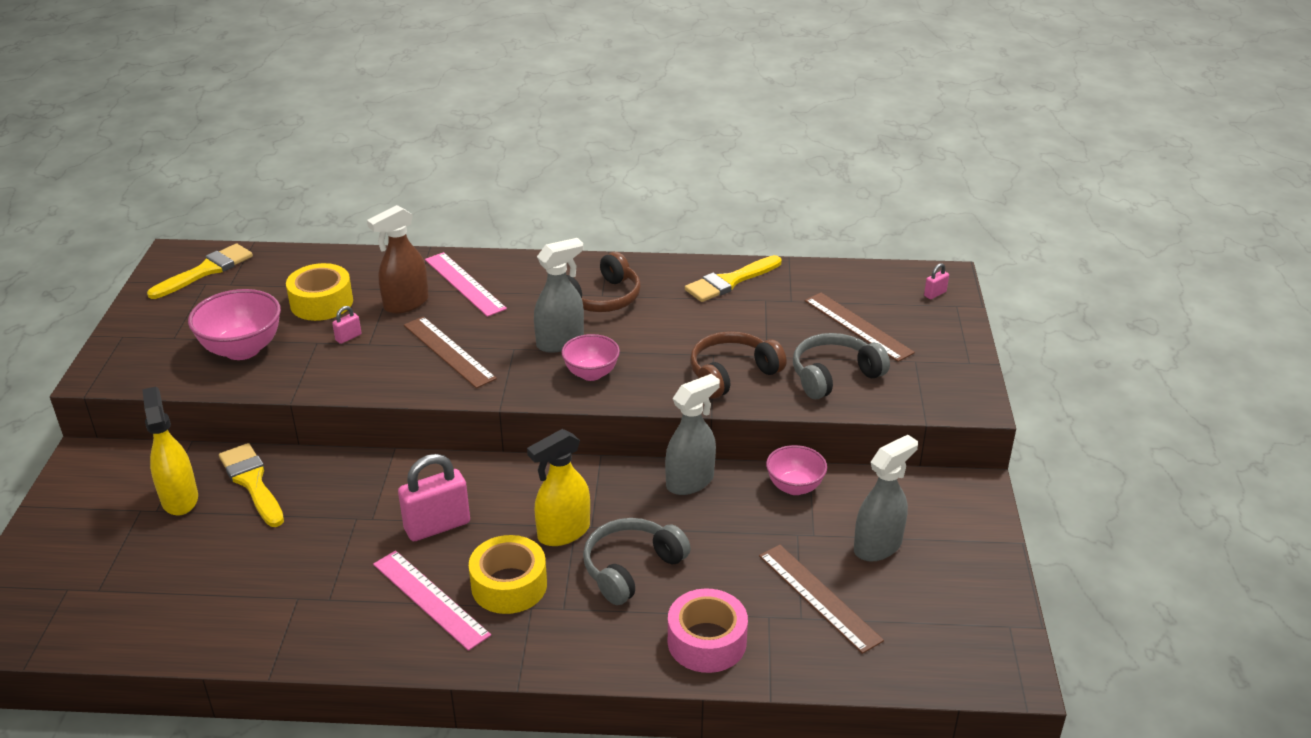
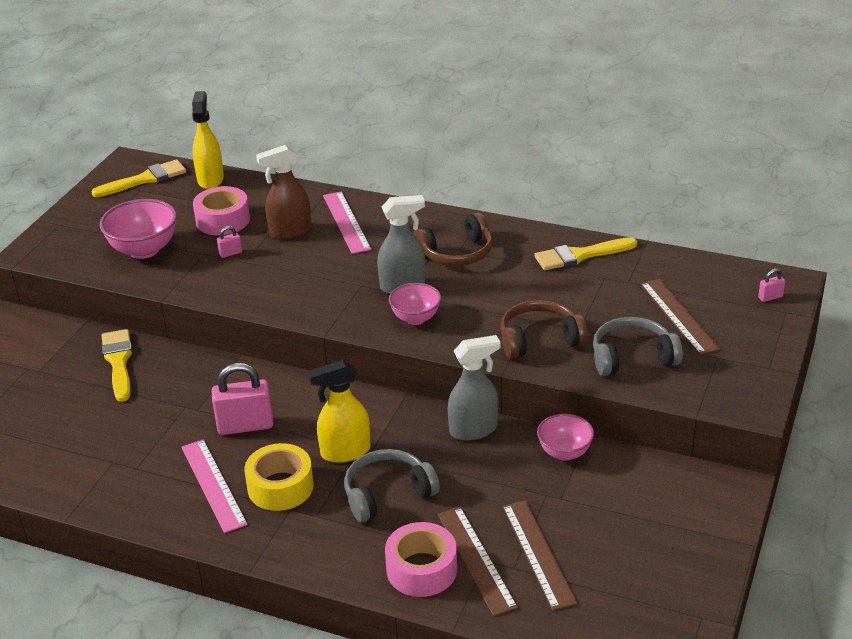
camera: 20 degrees right, 0 degrees up
(179, 499) = (59, 365): yellow spray bottle -> yellow spray bottle (210, 179)
(321, 302) = (223, 220): yellow tape -> pink tape
(449, 351) = (306, 279): brown ruler -> brown ruler (476, 559)
(878, 546) = (614, 520): grey spray bottle -> none

